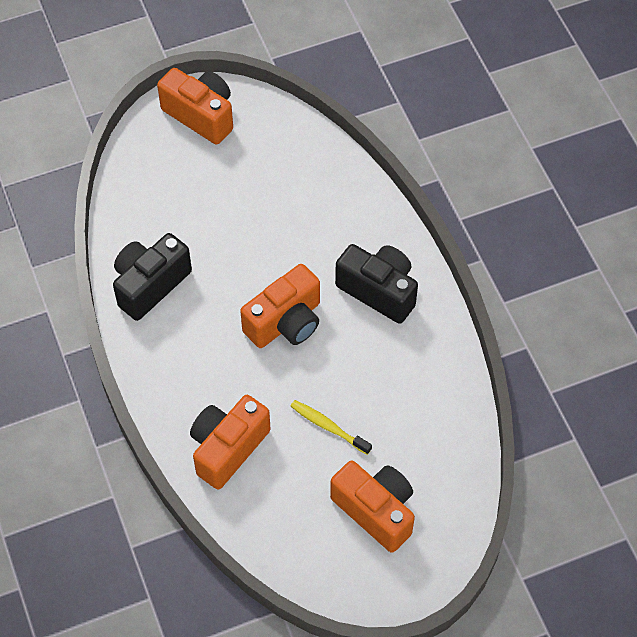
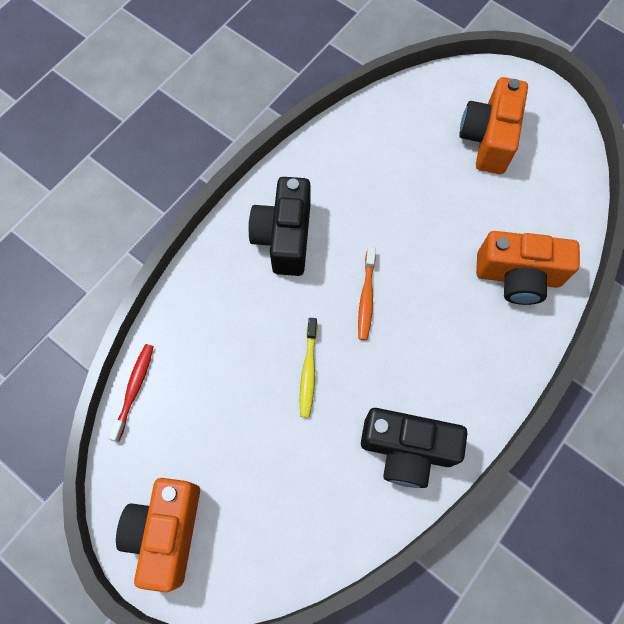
camera: 120 degrees left, 10 degrees up
(286, 322) = (366, 298): orange camera -> orange toothbrush
(316, 136) = (134, 389): none -> red toothbrush
(328, 426) = (442, 209): yellow toothbrush -> yellow toothbrush (308, 371)

